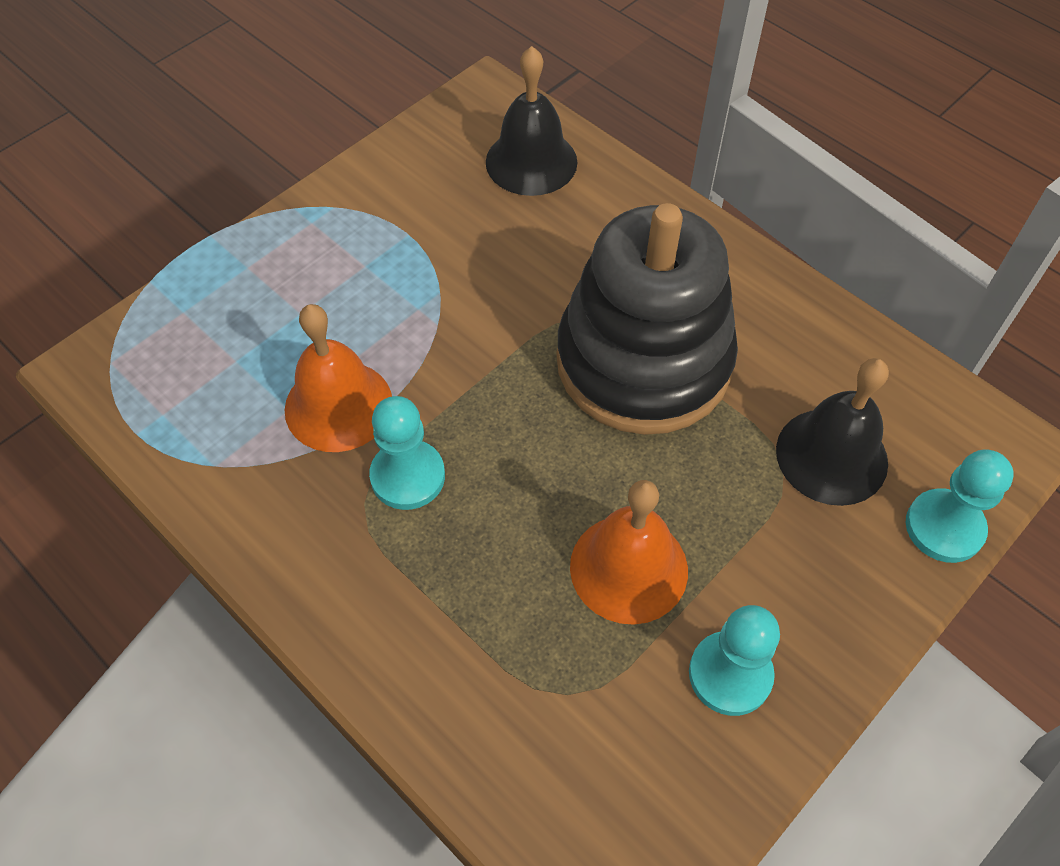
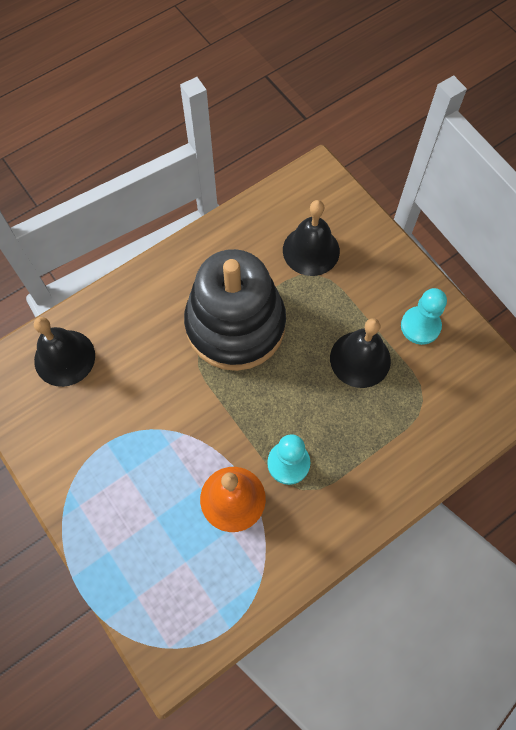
camera: 80 degrees left, 10 degrees up
(628, 568) = (360, 359): orange bell -> black bell
(944, 527) = (357, 215): turquoise pawn -> none

